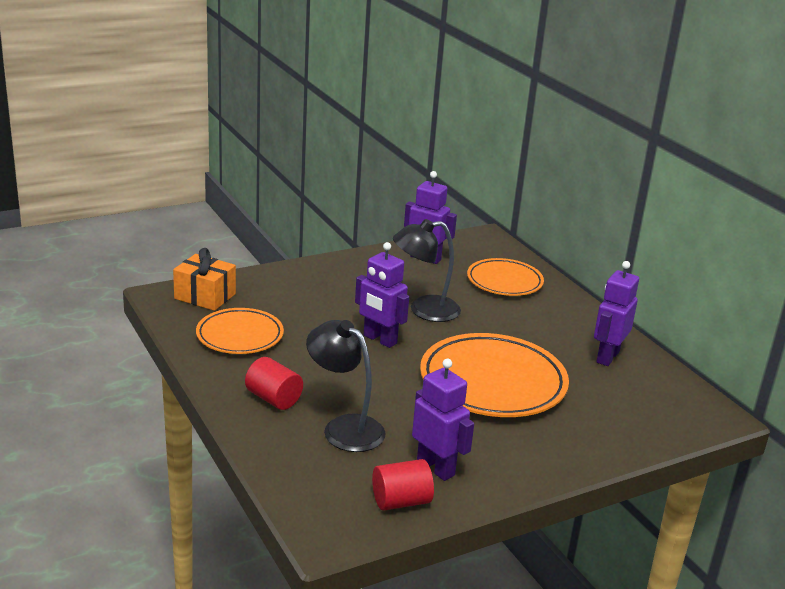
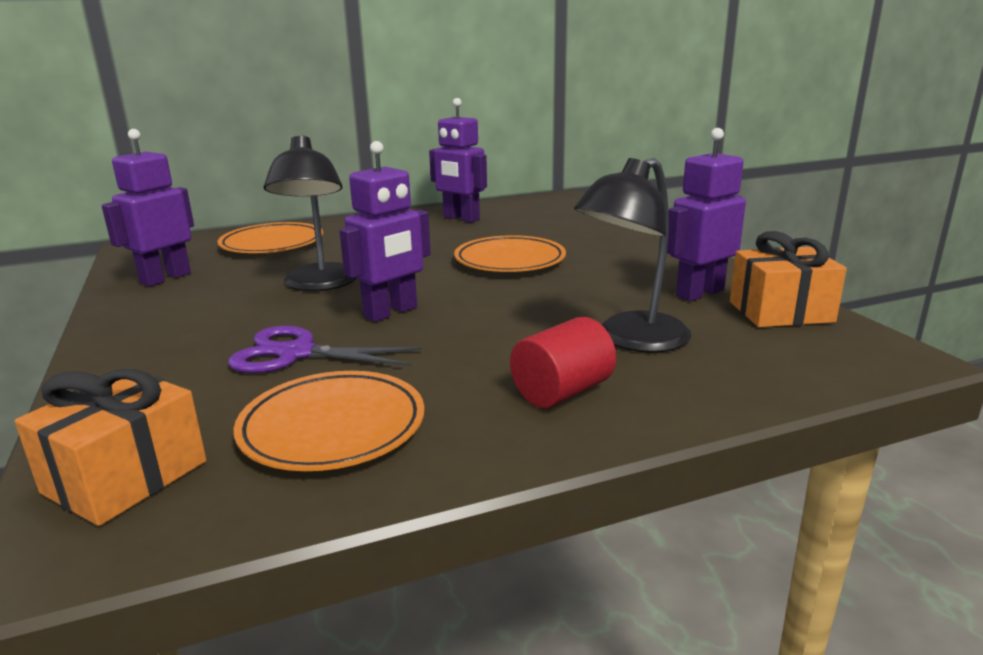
camera: 80 degrees left, 5 degrees down
(318, 316) = (296, 353): none -> purple scissors
(401, 501) = (780, 312): red cylinder -> orange gift
(492, 382) = (510, 261): orange plate -> orange plate, size x0.61

